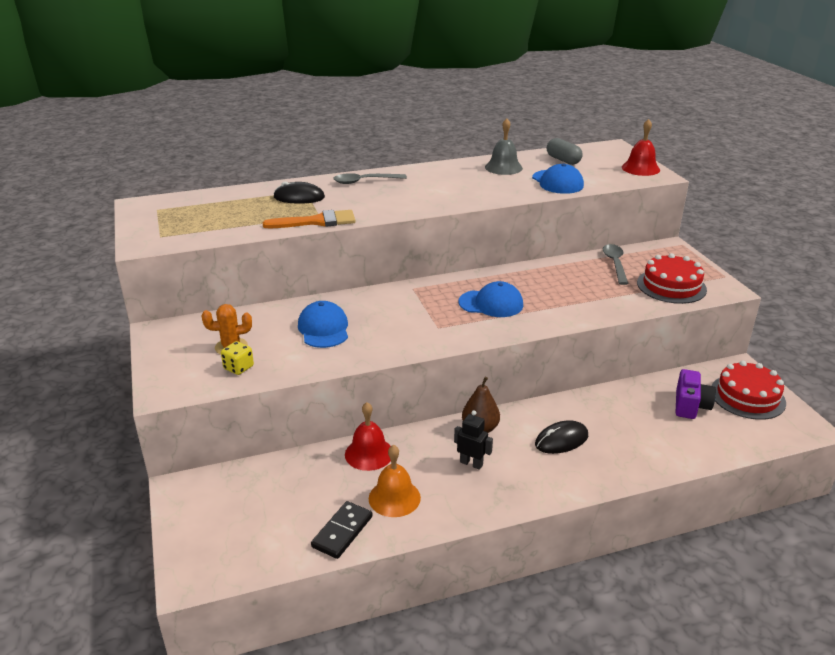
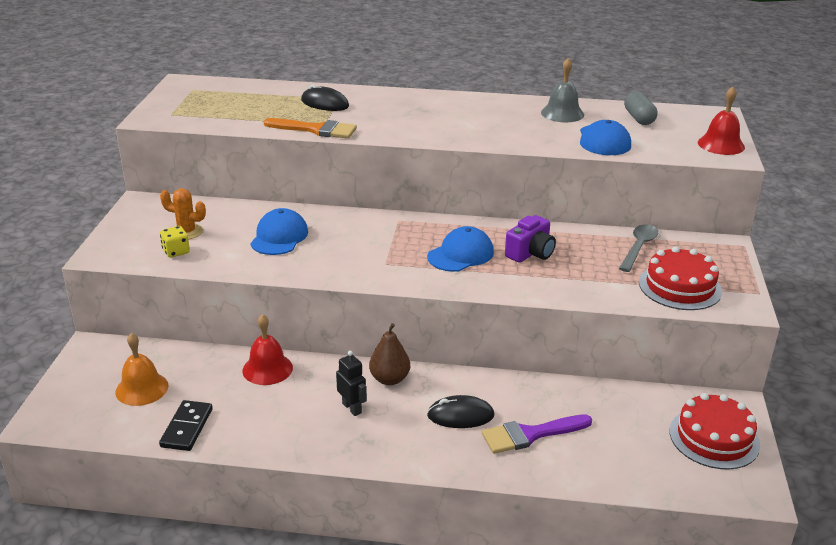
camera: 25 degrees right, 0 degrees up
(342, 531) = (186, 428): black domino -> black domino turned 45 degrees counterclockwise
(364, 181) = (402, 100): grey spoon -> none
(394, 498) = (255, 415): orange bell -> orange bell (142, 388)
(491, 303) = (460, 254): blue cap -> blue cap turned 75 degrees counterclockwise
(625, 437) = (530, 434): none -> purple brush
(690, 405) = (635, 426): purple camera -> purple camera (530, 253)

